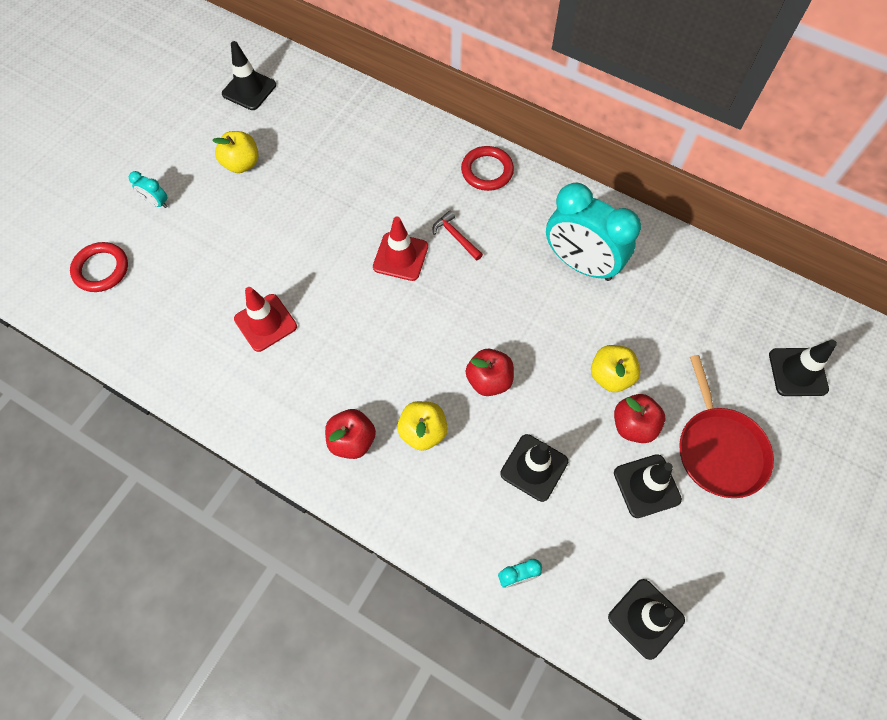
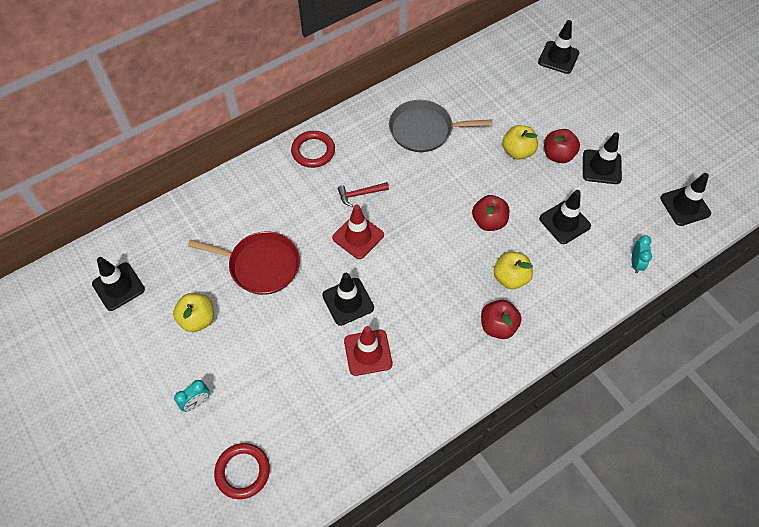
camera: 65 degrees left, 5 degrees down
(317, 280) = (348, 301): none -> black traffic cone
(581, 264) = (424, 130): turquoise clock -> grey pan
(719, 449) = (592, 119): red pan -> red pan (261, 265)

